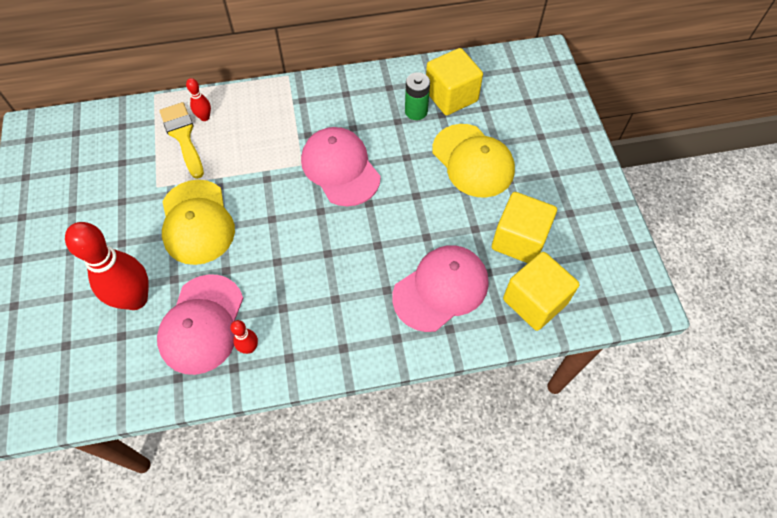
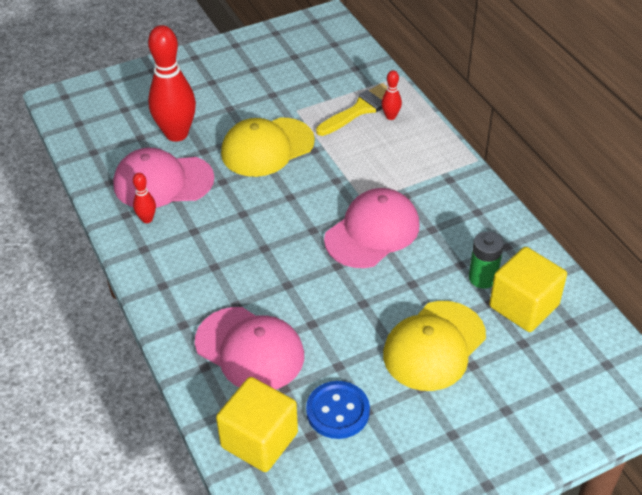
camera: 75 degrees right, 15 degrees down
(519, 240) = (338, 411): yellow cube -> blue button

